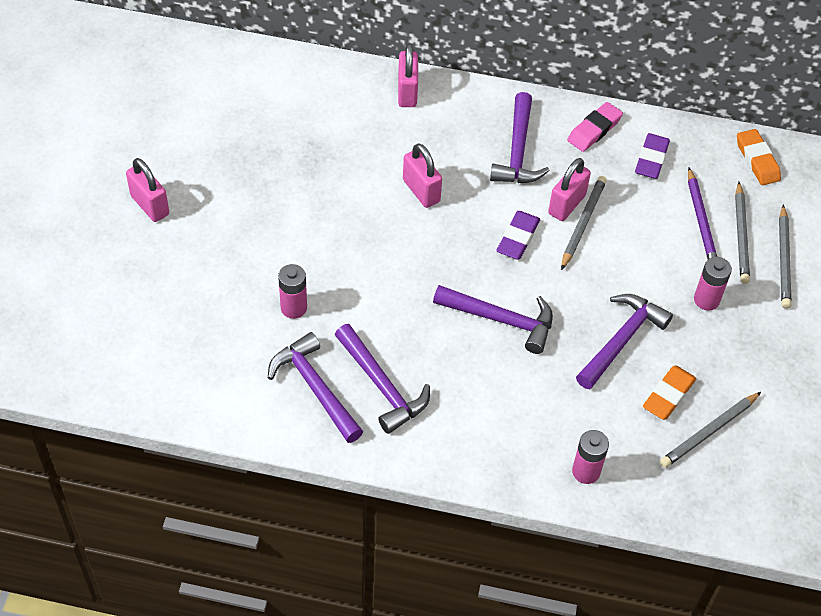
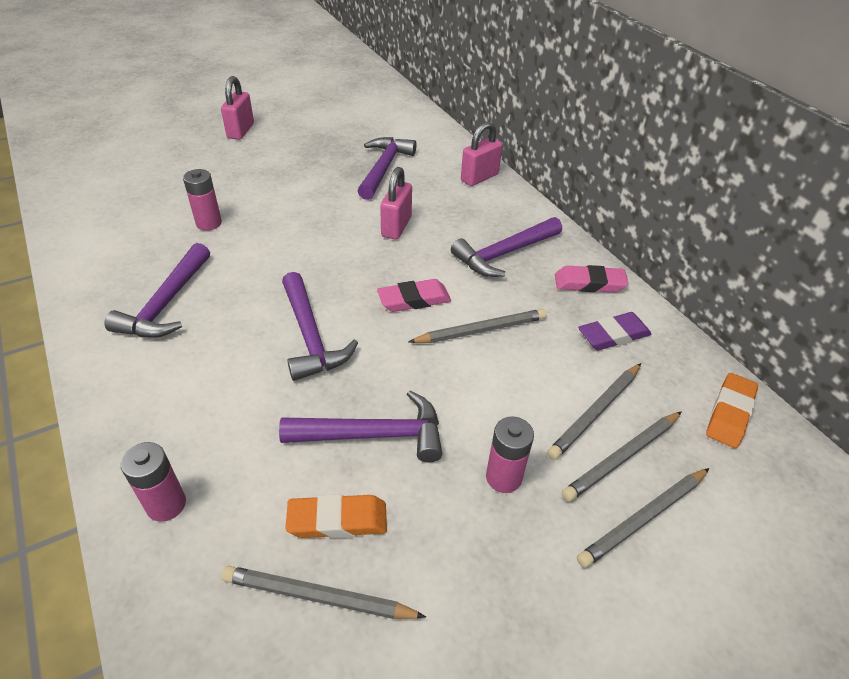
camera: 50 degrees right, 10 degrees down
(315, 388) = (133, 270): purple hammer -> purple hammer (384, 168)
(518, 238) = (414, 300): purple eraser -> pink eraser
(566, 205) = (488, 309): pink padlock -> none
(701, 221) = (595, 413): purple pencil -> grey pencil

